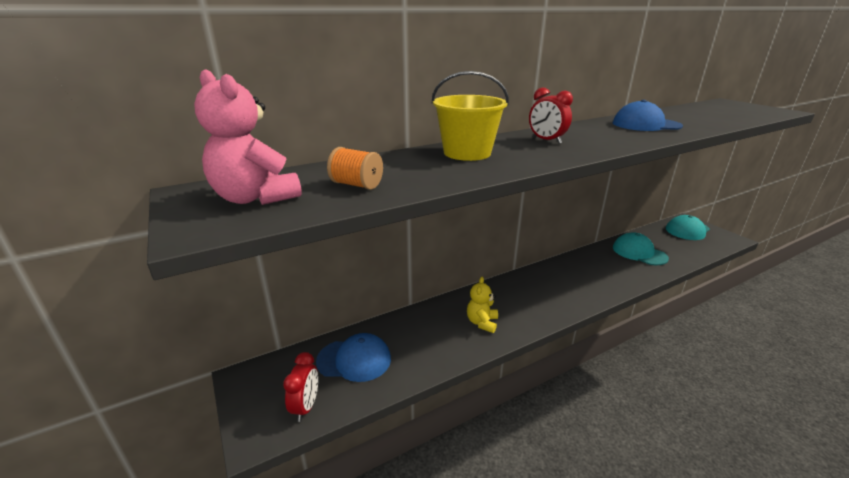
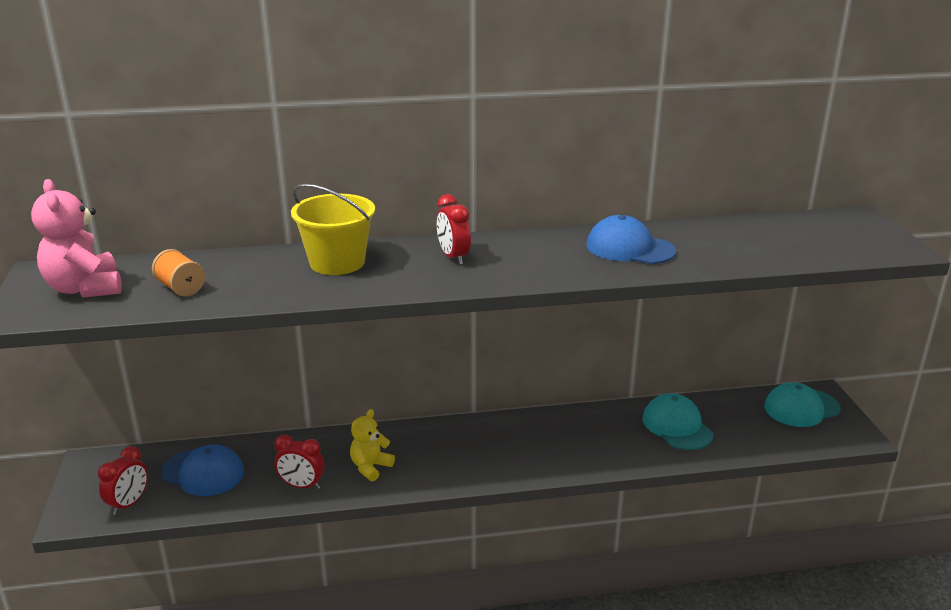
camera: 20 degrees right, 0 degrees up
(443, 350) = (301, 486): none -> red clock

